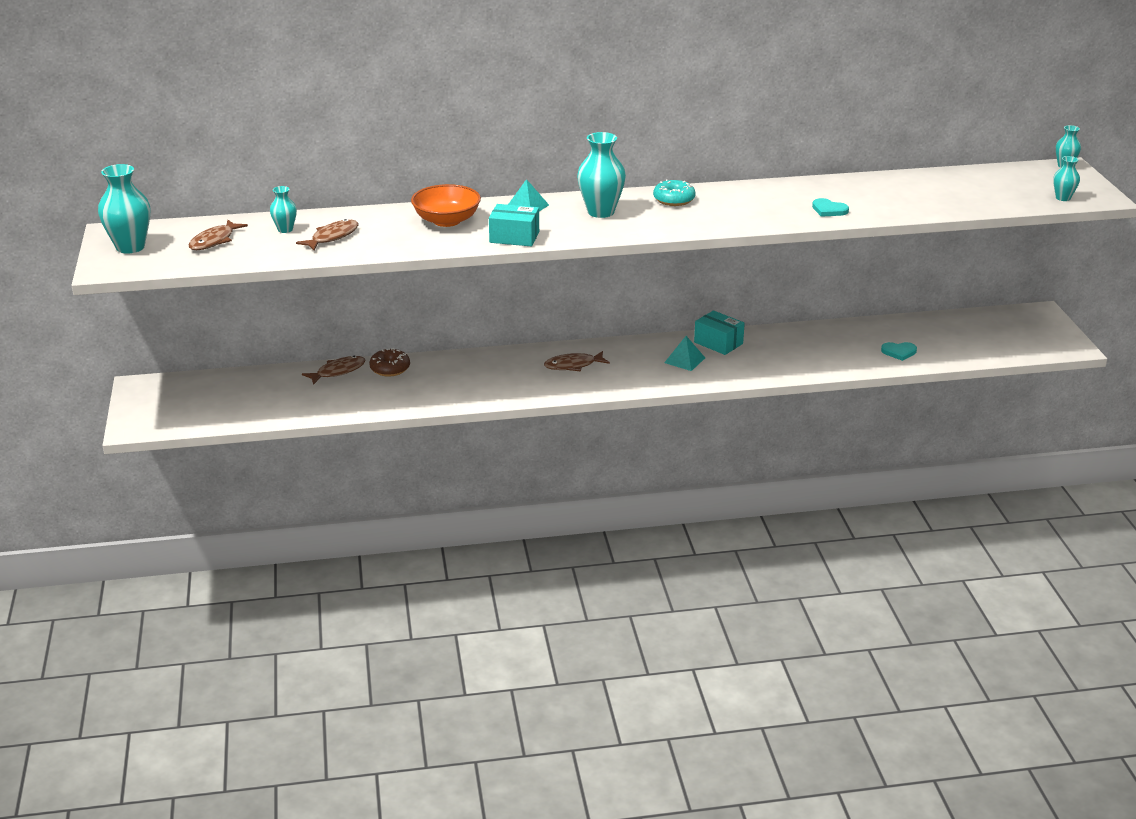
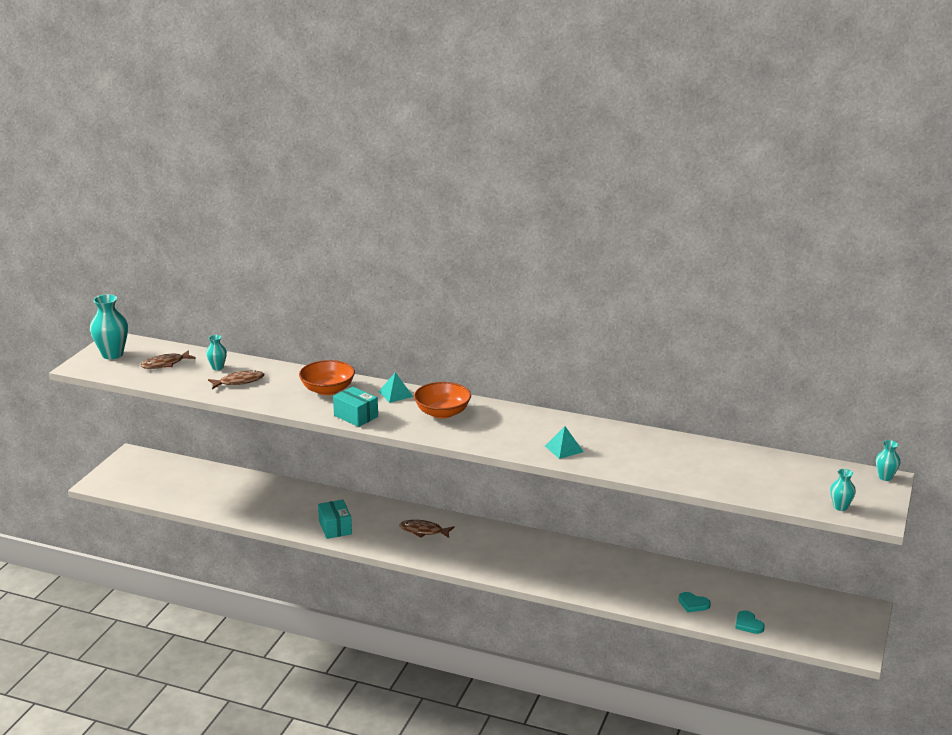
camera: 30 degrees right, 5 degrees down
(338, 371) = (261, 483): brown fish -> none
(390, 369) = (296, 492): brown donut -> none
(601, 212) = (442, 413): turquoise vase -> orange bowl
(674, 200) = (509, 417): turquoise donut -> none
(684, 360) = (511, 554): turquoise pyramid -> turquoise pyramid (564, 449)
(718, 343) = (553, 548): turquoise box -> turquoise box (335, 527)
(829, 210) = (619, 460): turquoise heart -> turquoise heart (748, 624)

